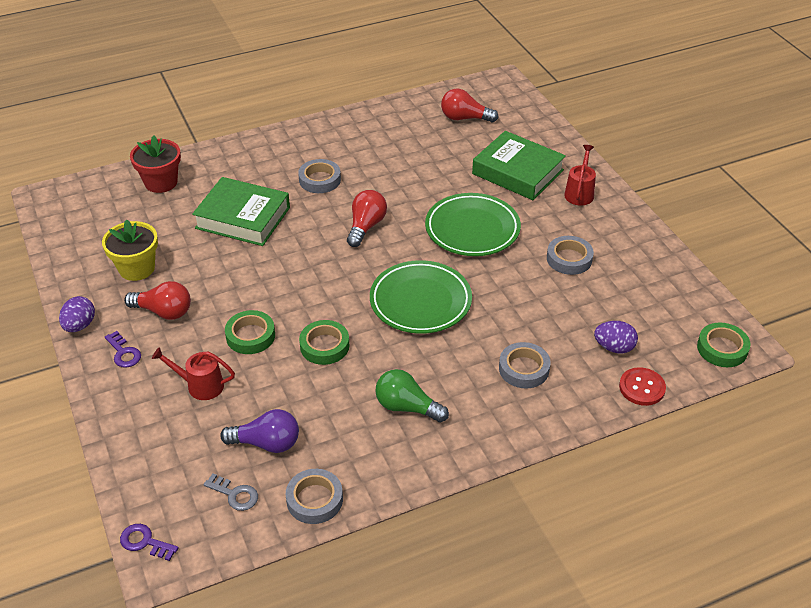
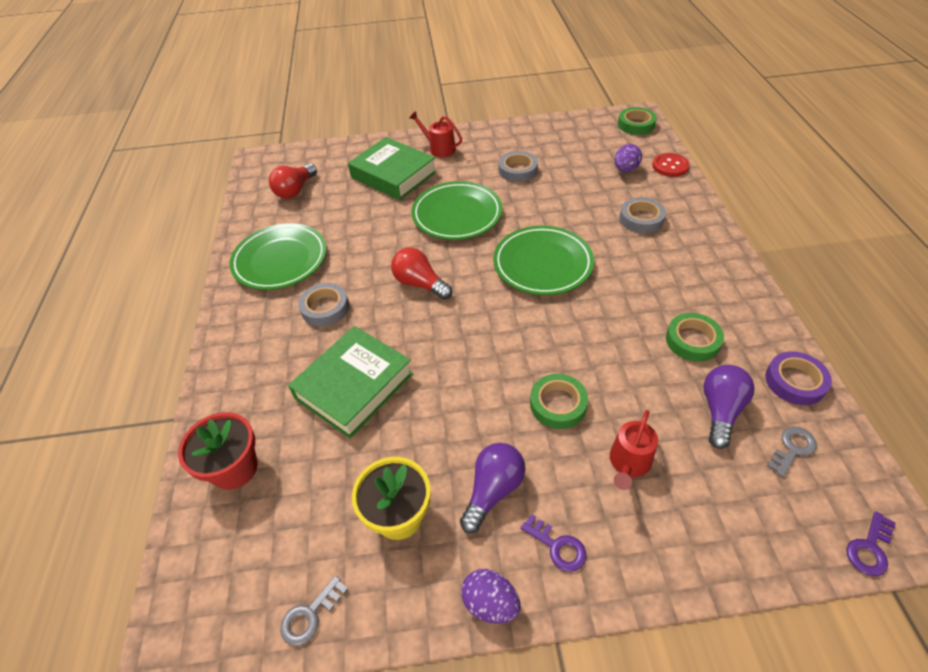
camera: 70 degrees left, 5 degrees up
(65, 246) = (310, 615): none -> grey key
(124, 353) = (557, 546): purple key -> purple key turned 60 degrees clockwise
(164, 312) = (493, 490): red light bulb -> purple light bulb
(314, 500) = (795, 381): grey tape -> purple tape
(324, 346) = (587, 343): green tape -> green tape (692, 340)
(367, 139) = (280, 260): none -> green plate
(407, 407) = (678, 297): green light bulb -> none
(517, 172) = (393, 175): green book -> green book turned 75 degrees clockwise

